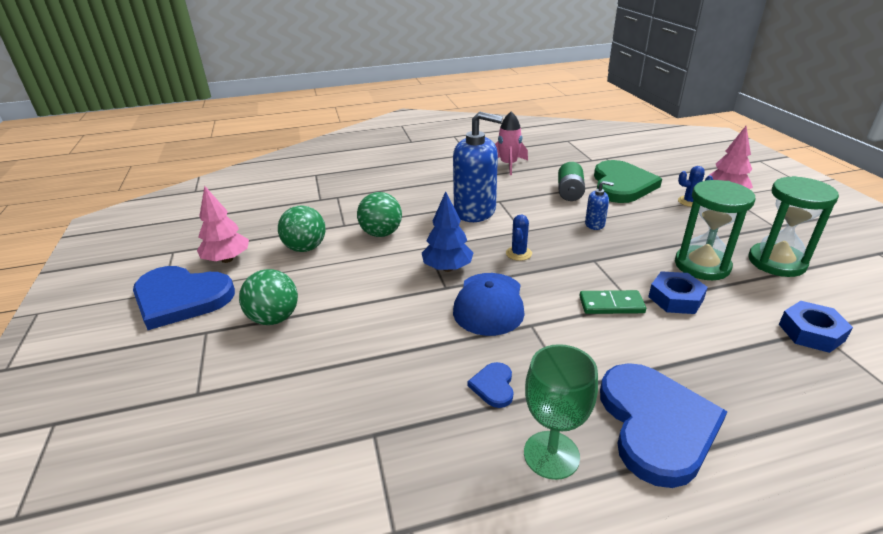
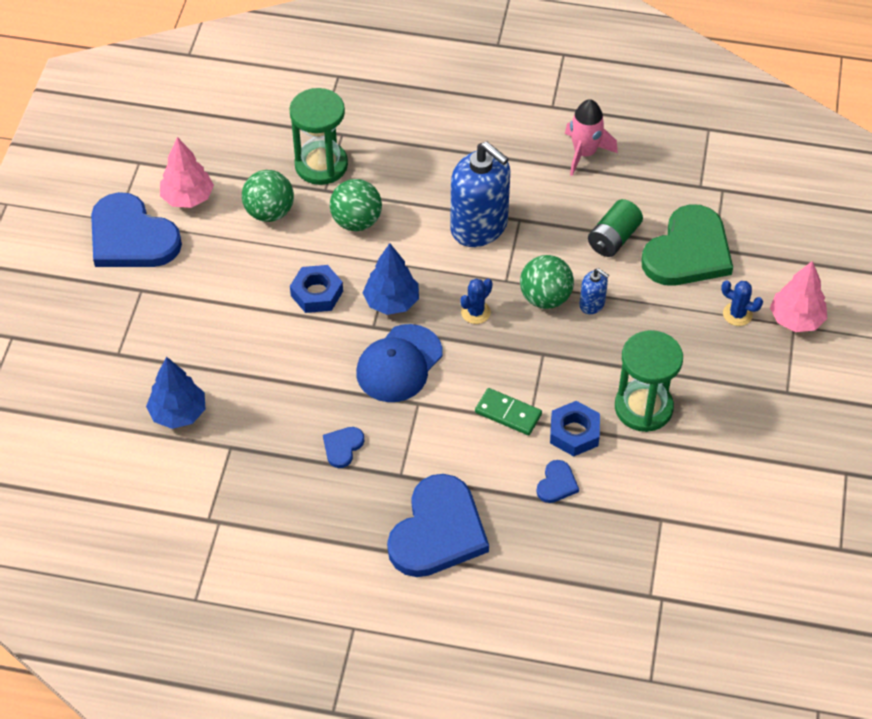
camera: 25 degrees right, 20 degrees up
(274, 318) = (203, 299): green ball -> green ball (545, 298)
(293, 424) = (178, 413): none -> blue tree
(551, 455) = (343, 517): green goblet -> none
(708, 338) = (557, 484): none -> blue heart
(776, 262) = (724, 437): green hourglass -> green hourglass (321, 165)
(811, 332) = (654, 518): blue nut -> blue nut (316, 293)

